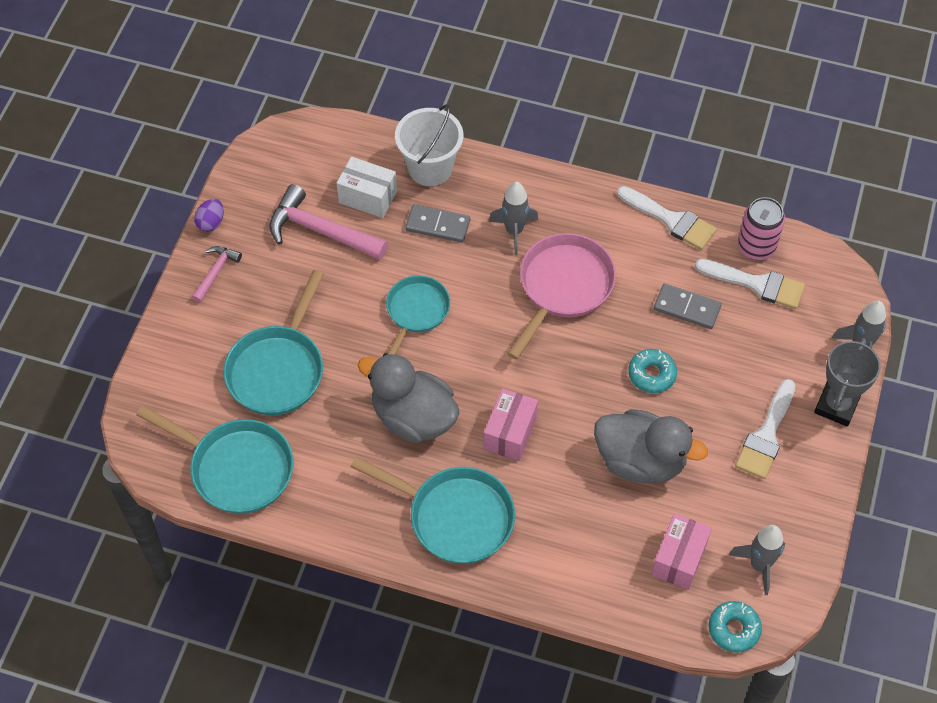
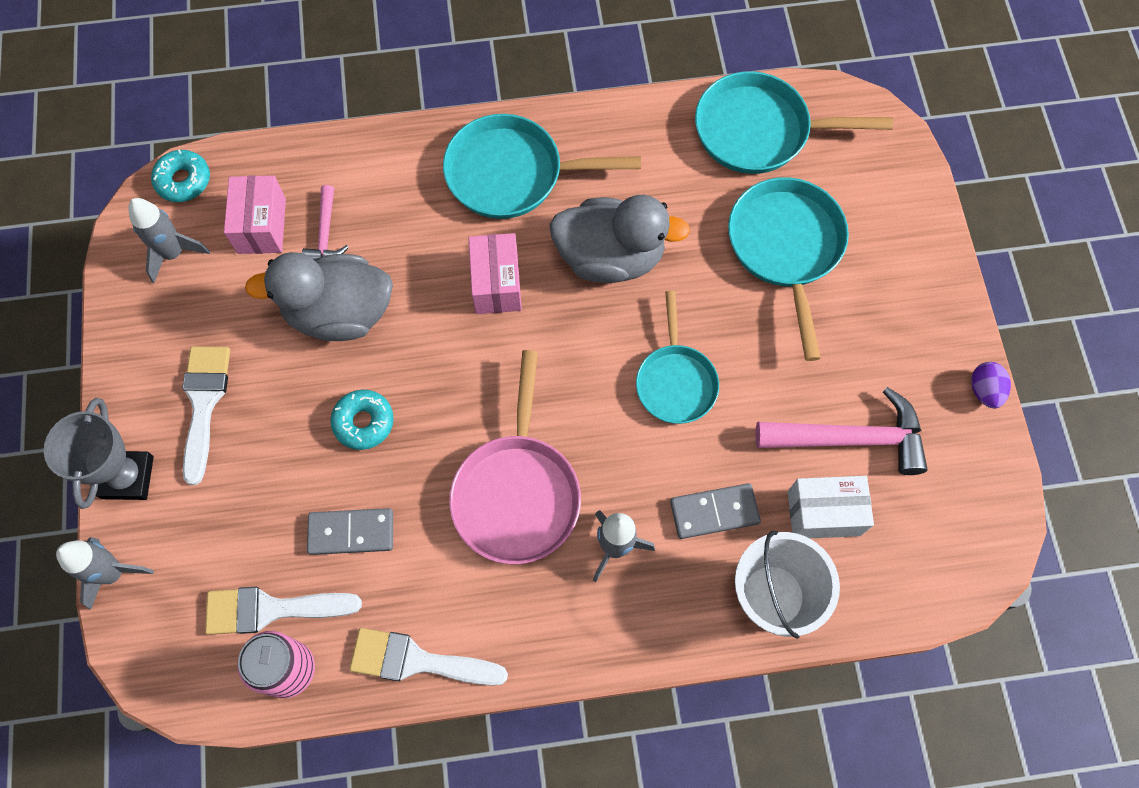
camera: 155 degrees right, 10 degrees up
(216, 272) = (932, 331): pink hammer -> pink hammer (325, 234)

